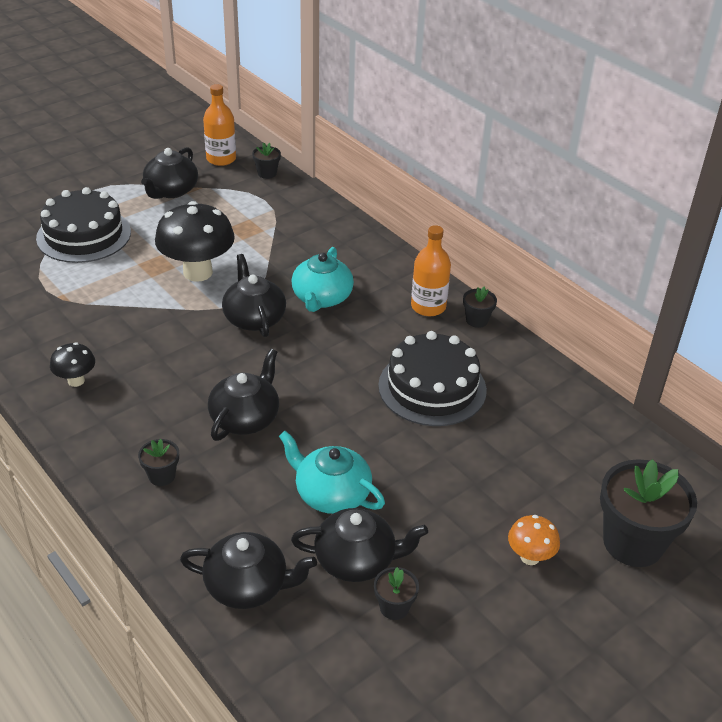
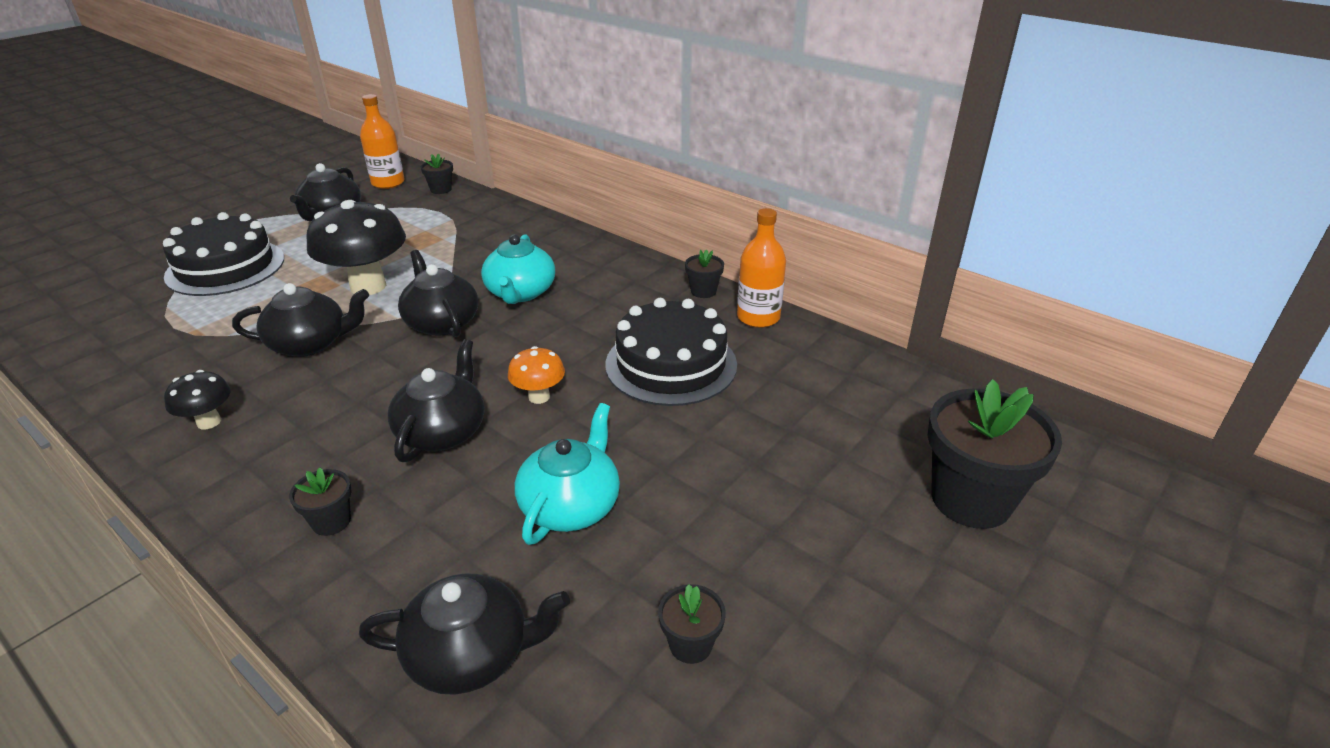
camera: 10 degrees left, 5 degrees down
(331, 494) = (571, 505): turquoise teapot -> turquoise teapot turned 90 degrees clockwise
(356, 560) = (623, 587): black teapot -> black teapot (310, 343)
(428, 307) = (645, 285): orange bottle -> orange bottle (758, 317)
(530, 557) = (851, 540): orange mushroom -> orange mushroom (539, 397)

